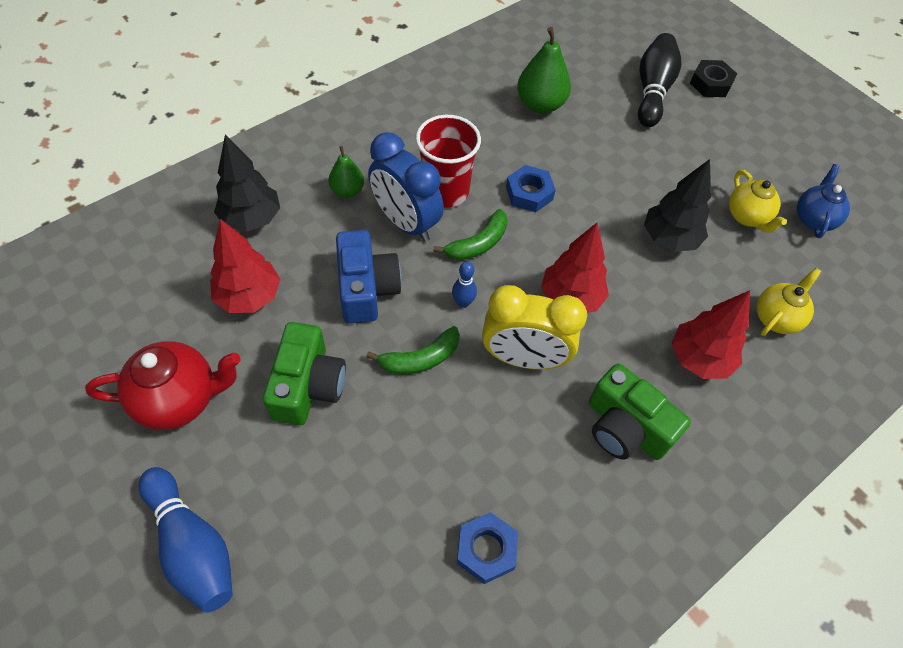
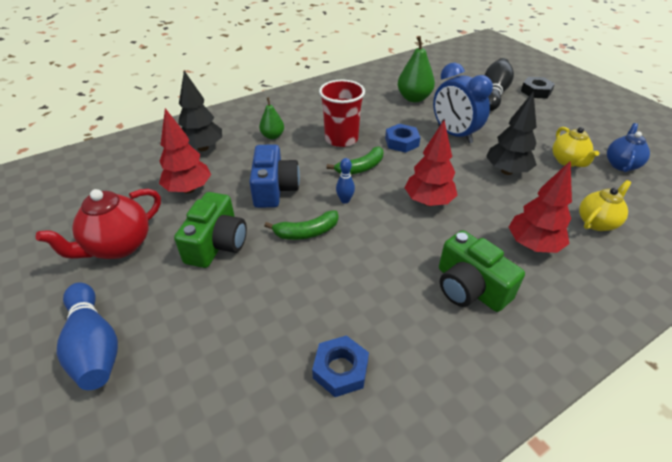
camera: 10 degrees right, 15 degrees down
(179, 399) = (118, 246): red teapot -> red teapot turned 135 degrees clockwise
(405, 222) = (310, 154): blue clock -> blue clock (454, 134)
(524, 358) = (388, 236): yellow clock -> none

